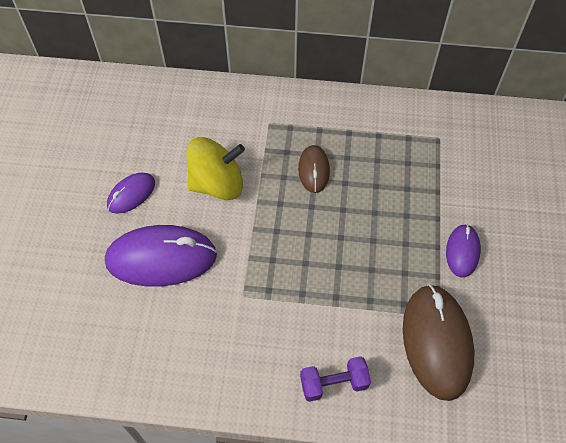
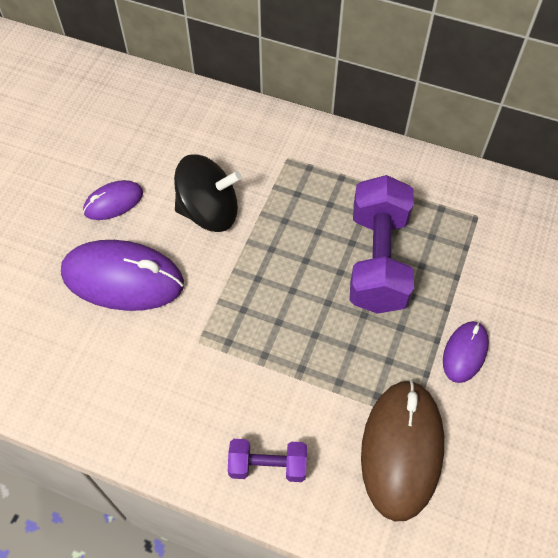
camera: 15 degrees right, 0 degrees up
(217, 184) = (209, 211): yellow spinning top -> black spinning top
(314, 170) = (321, 220): brown mouse -> none
(370, 193) = (378, 260): none -> purple dumbbell

